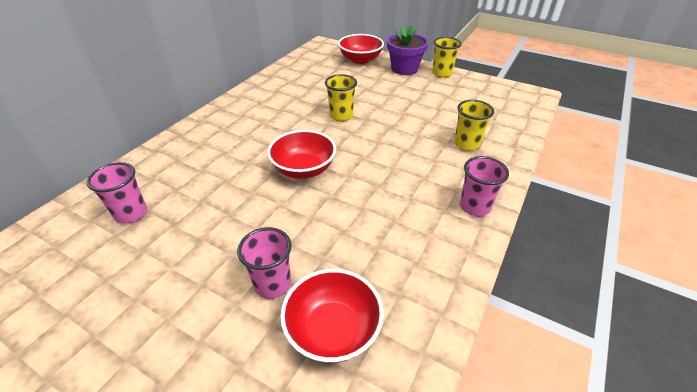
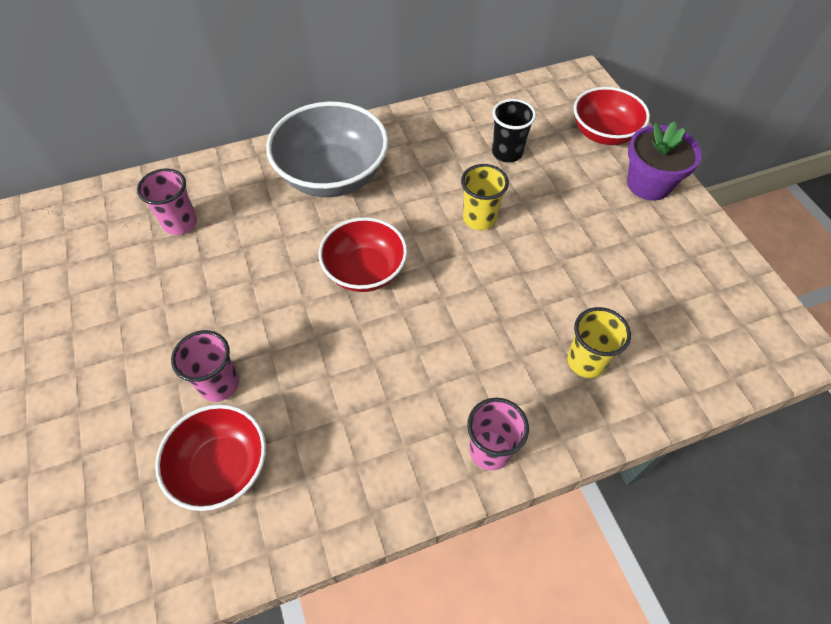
camera: 40 degrees right, 15 degrees up
(226, 137) = (332, 175): none -> grey bowl
(322, 85) = (507, 153): none -> black cup
(442, 73) = (695, 223): yellow cup -> none

